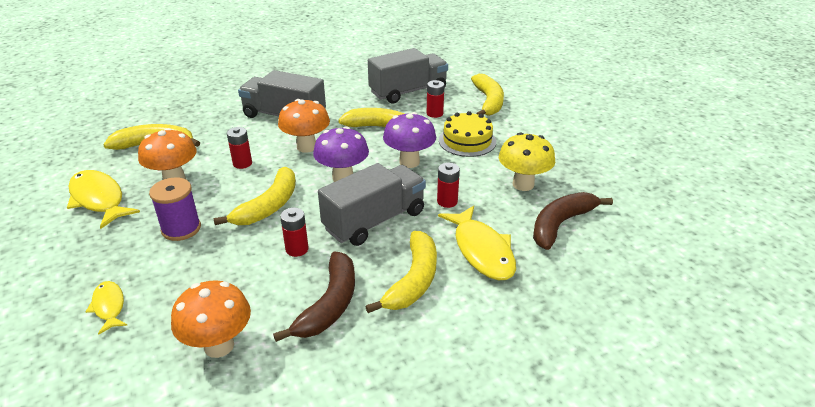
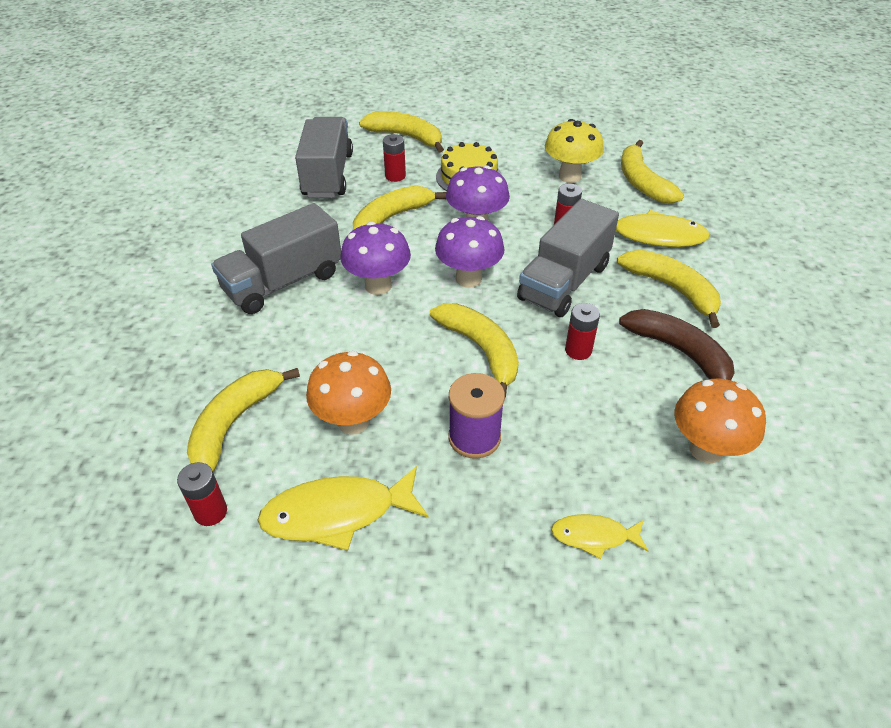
camera: 60 degrees left, 10 degrees up
(242, 163) = (368, 348): red battery -> red battery (210, 512)
(306, 147) = (378, 286): orange mushroom -> purple mushroom
(374, 221) = (564, 282): grey truck -> grey truck turned 135 degrees counterclockwise
(561, 224) = (642, 182): brown banana -> yellow banana

